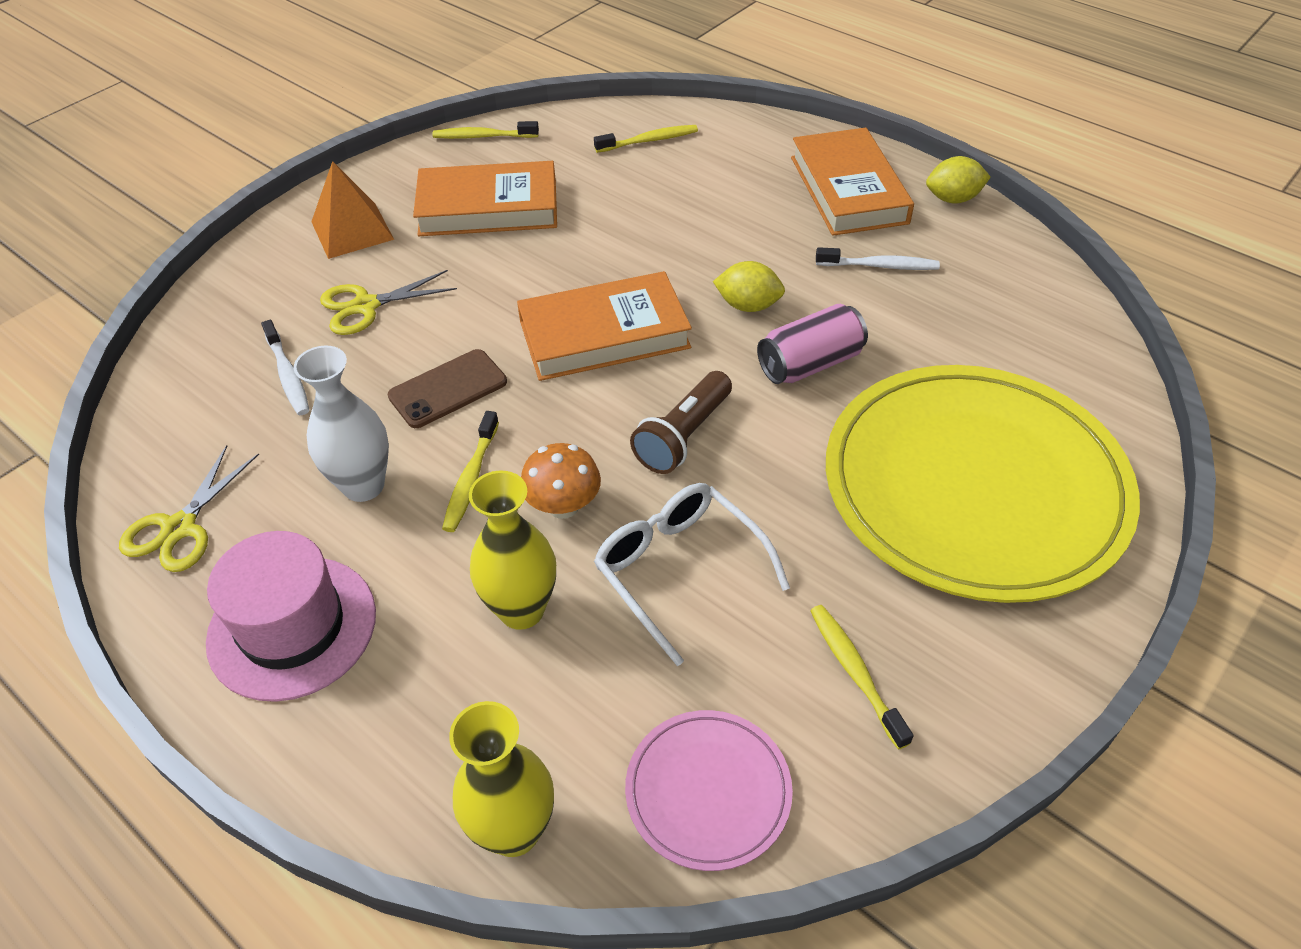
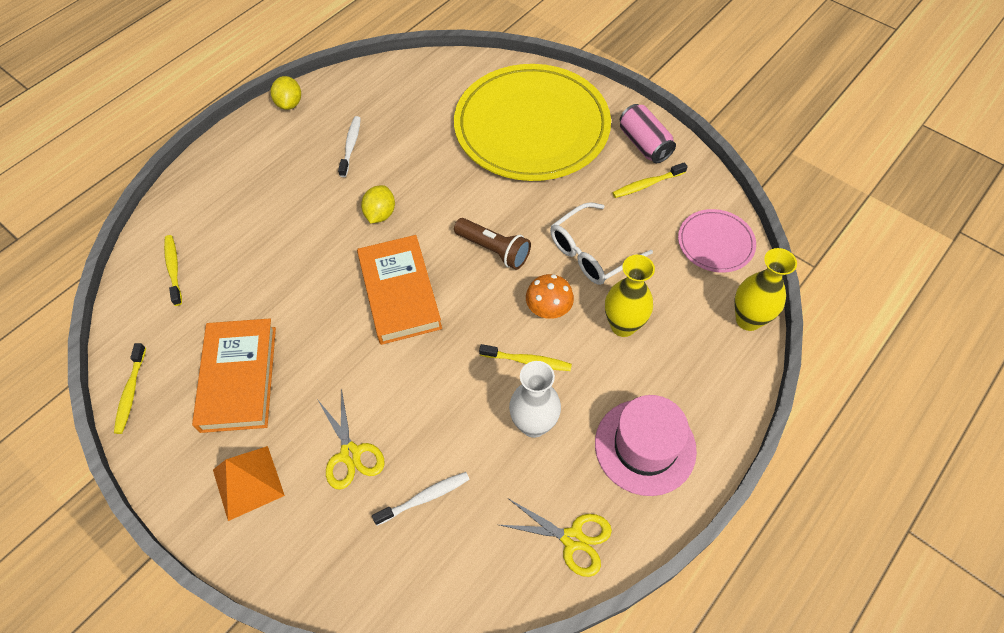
camera: 90 degrees left, 10 degrees up
(448, 389) = (446, 384): brown phone -> none
(810, 364) = (436, 186): pink can -> pink can (644, 144)
(848, 190) = (267, 154): orange book -> none

